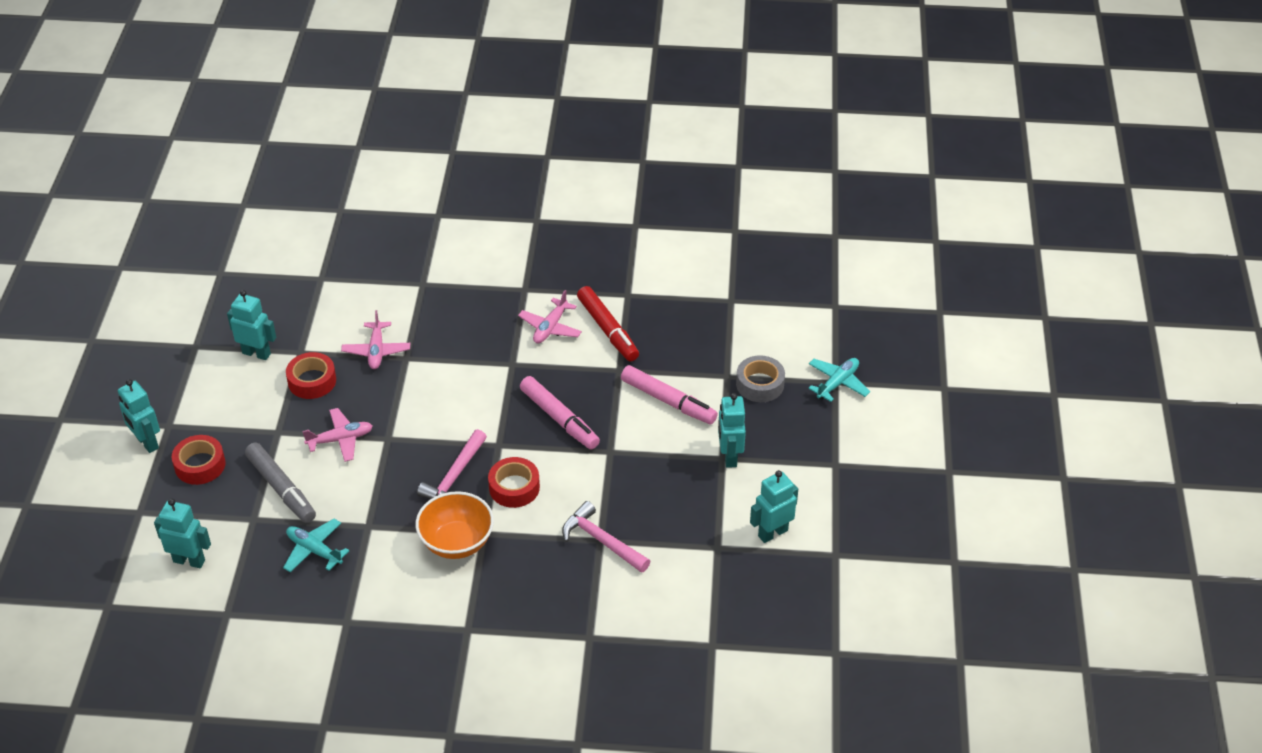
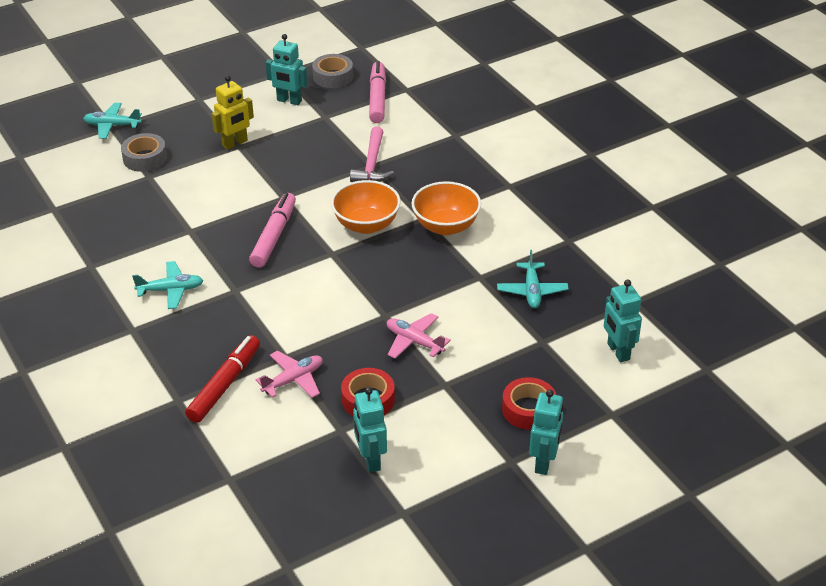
camera: 125 degrees left, 5 degrees down
(281, 488) = (498, 344): grey marker -> none
(454, 477) = (387, 259): pink hammer -> none
(514, 487) = (366, 225): red tape -> orange bowl
(550, 327) = (171, 290): pink plane -> turquoise plane
(607, 330) = (146, 257): red marker -> red marker (225, 385)
(668, 401) = (203, 192): pink marker -> pink marker (377, 98)
(729, 456) = (235, 143): turquoise robot -> yellow robot
(791, 593) = (333, 77): none -> grey tape

